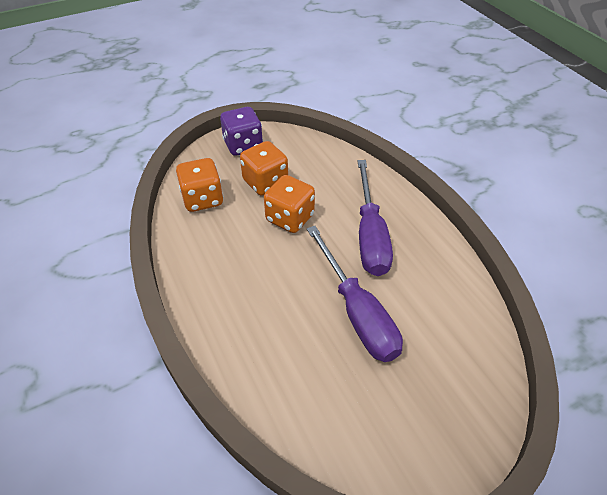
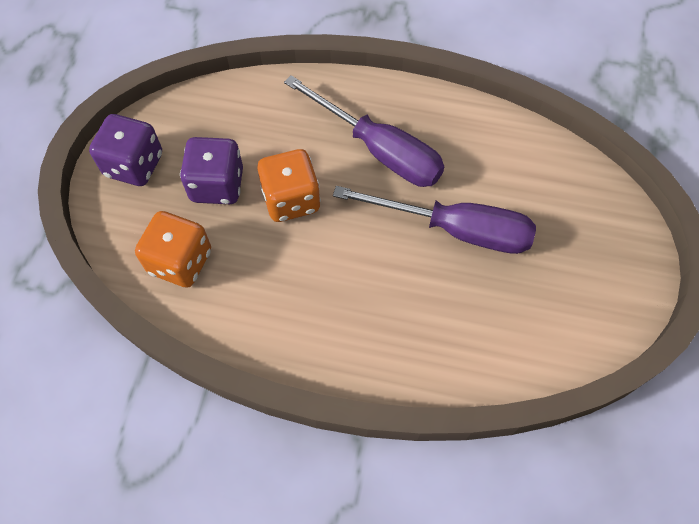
camera: 50 degrees left, 15 degrees up
(265, 182) = (217, 185): orange dice -> purple dice

